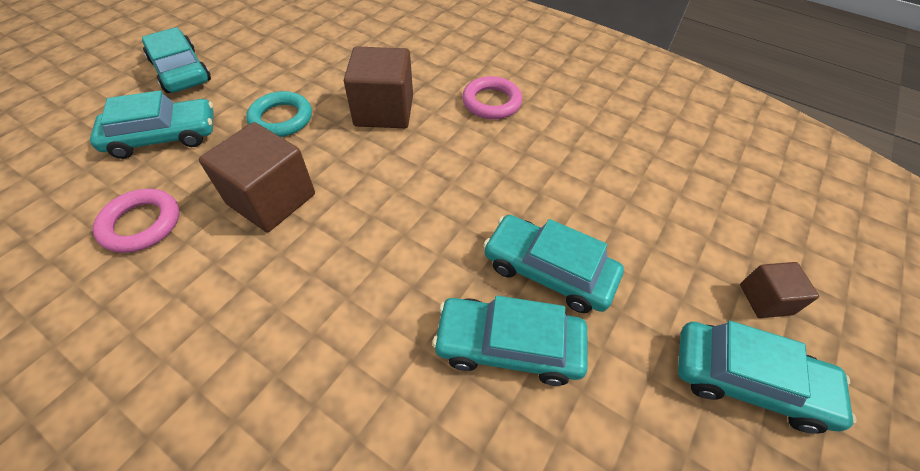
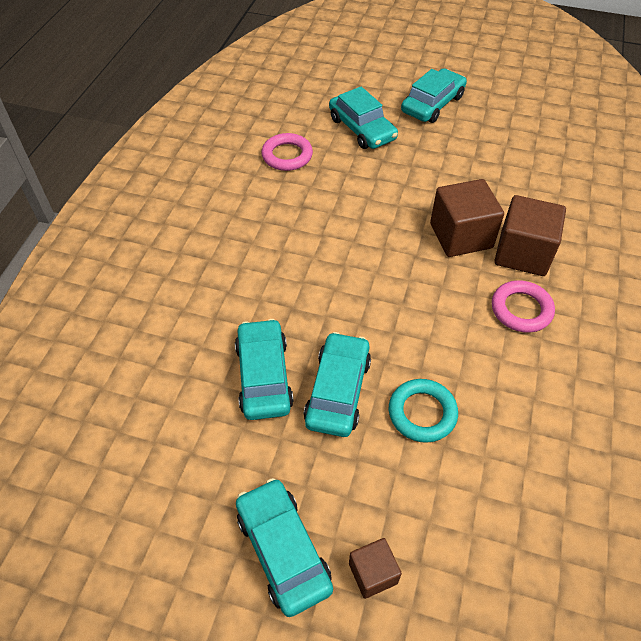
camera: 75 degrees right, 0 degrees up
(271, 199) = (334, 206): brown cube -> brown cube (522, 253)
(281, 119) = (414, 178): turquoise ring -> turquoise ring (422, 413)
(748, 381) = (283, 550): turquoise car -> turquoise car turned 150 degrees clockwise

